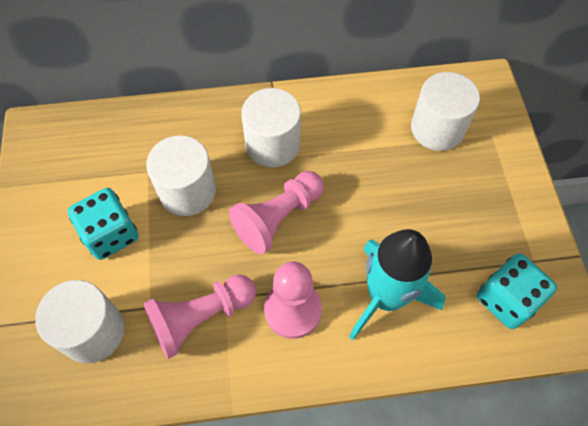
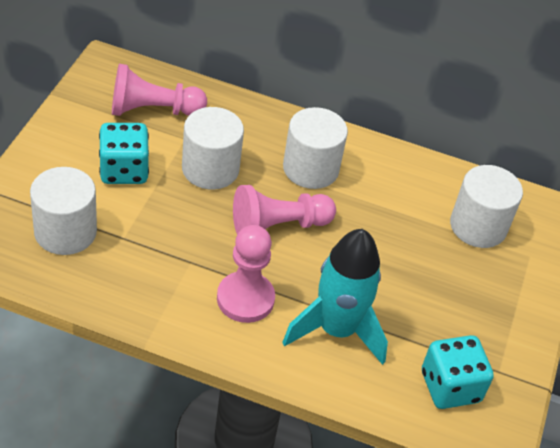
camera: 20 degrees right, 15 degrees down
(200, 317) = (161, 265): pink pawn -> pink pawn (153, 110)

